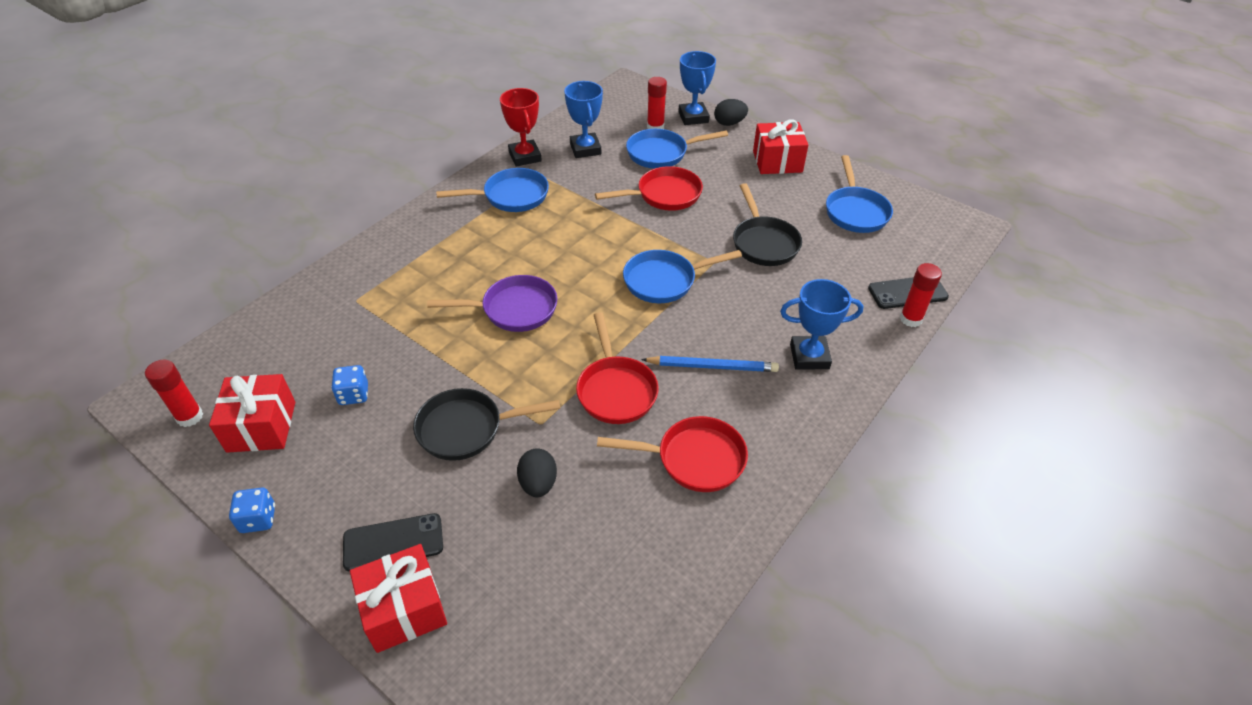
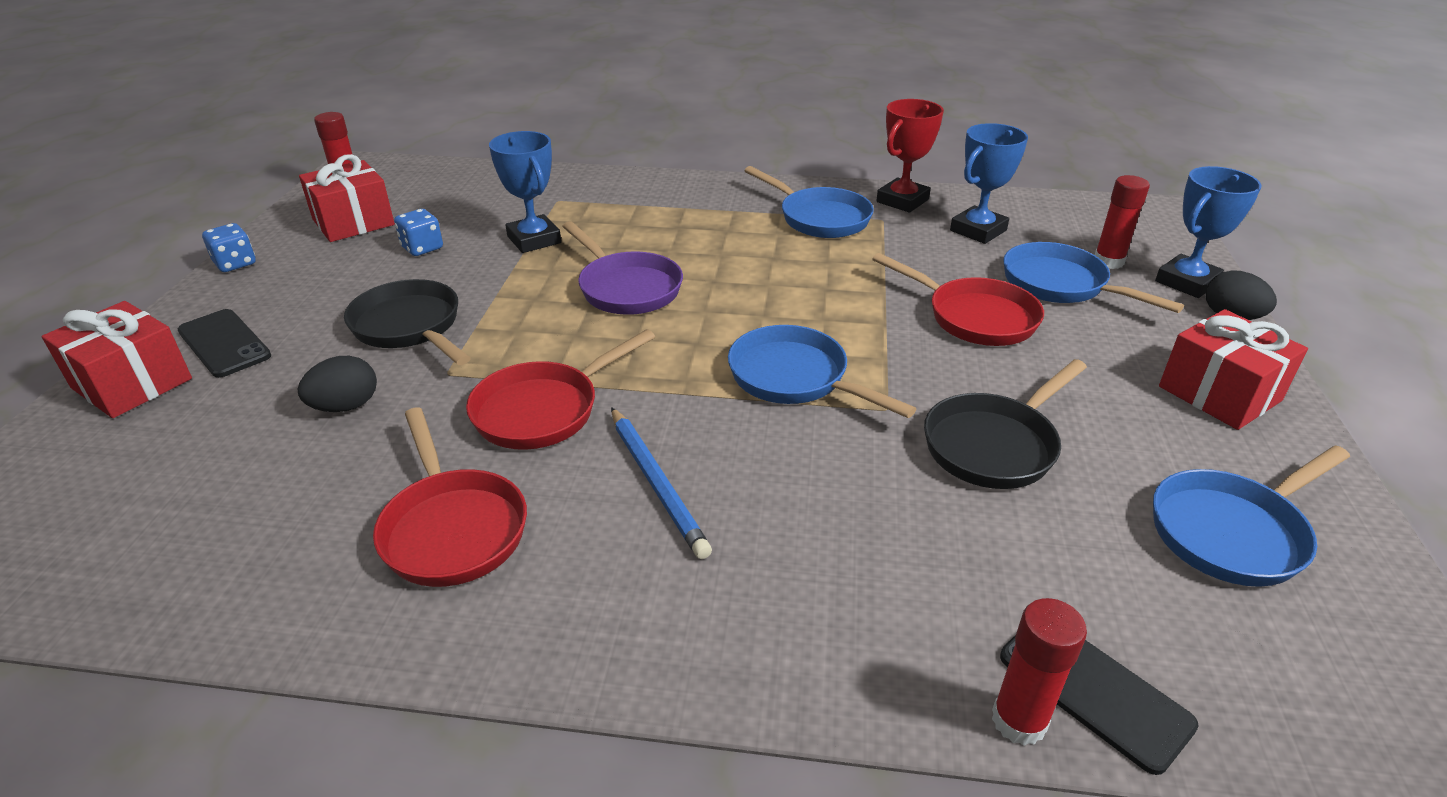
camera: 60 degrees right, 10 degrees down
(809, 356) = (771, 591): blue trophy -> blue trophy (534, 240)

